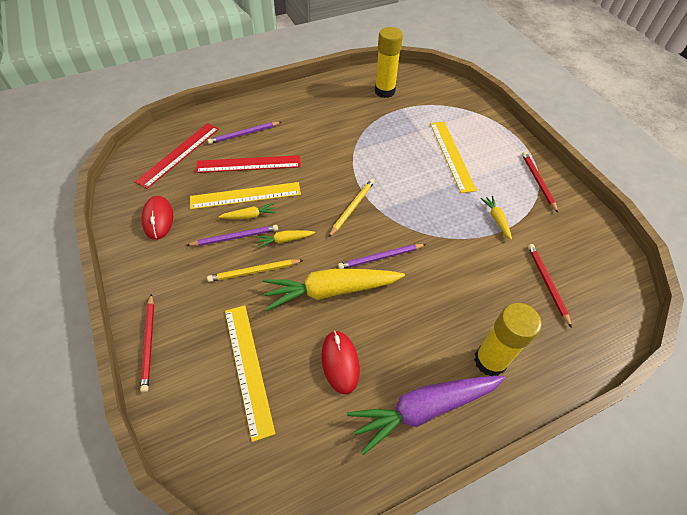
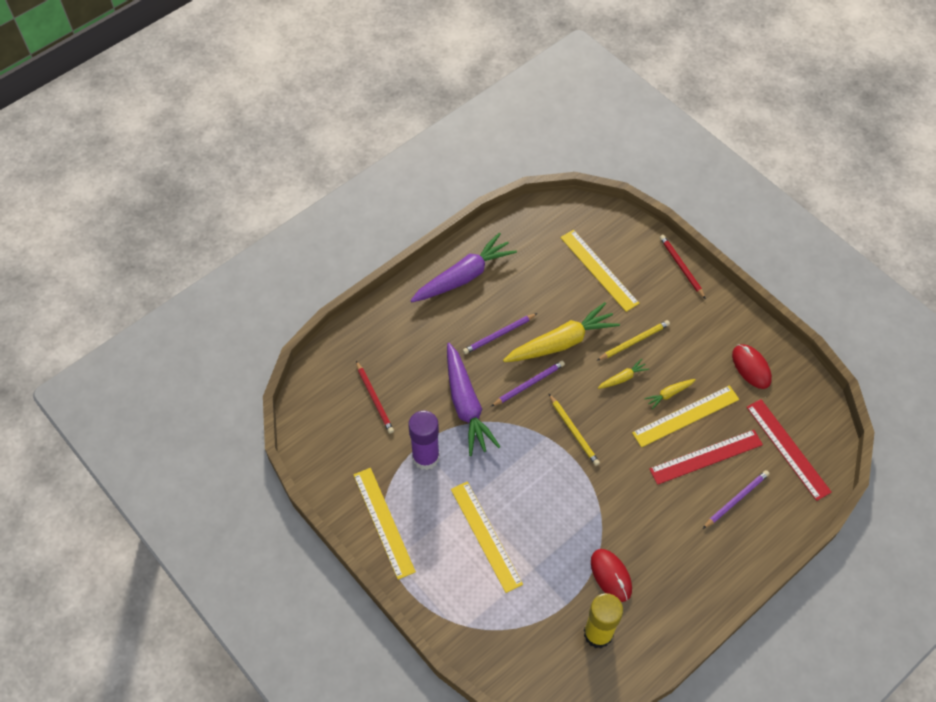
camera: 165 degrees right, 5 degrees up
(179, 154) = (788, 449): red ruler -> red ruler turned 45 degrees counterclockwise
(235, 237) = (669, 368): purple pencil -> purple pencil (499, 335)
(340, 362) = (533, 290): red mouse -> red mouse (611, 575)
(352, 208) = (574, 431): yellow pencil -> yellow pencil turned 45 degrees counterclockwise
(450, 254) = (466, 405): none -> purple carrot
(490, 361) = (420, 320): yellow glue stick -> none
(496, 219) = (426, 457): yellow carrot -> purple glue stick
(538, 182) = (383, 522): red pencil -> yellow ruler

